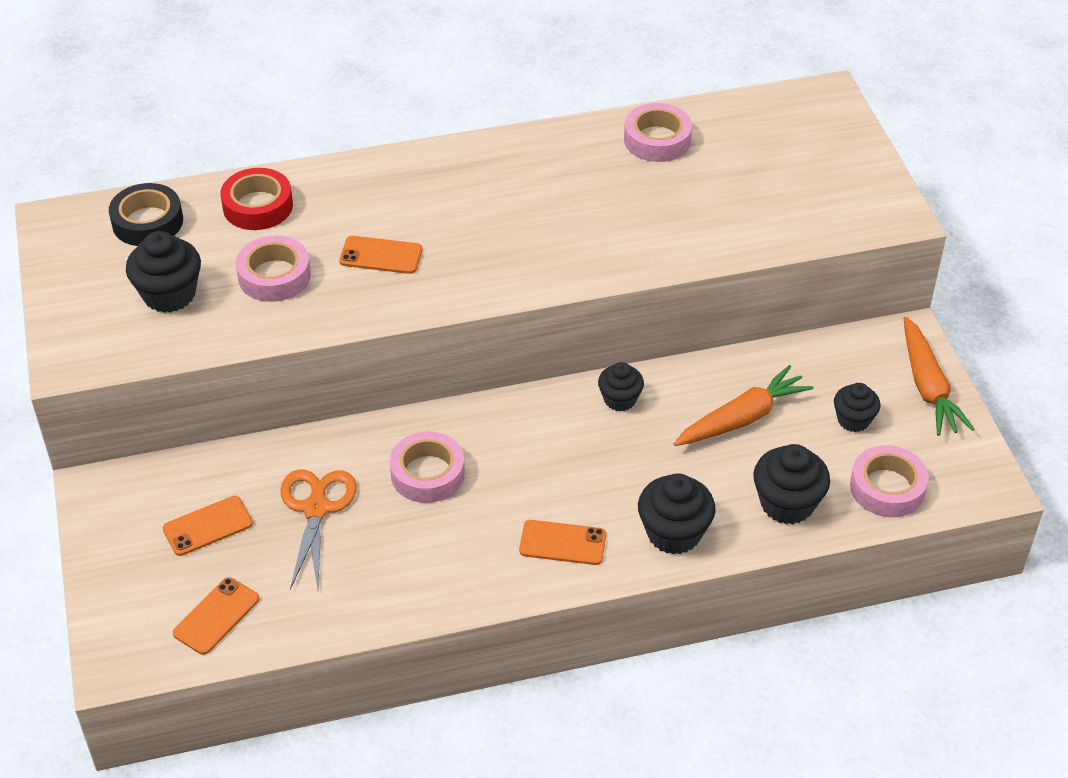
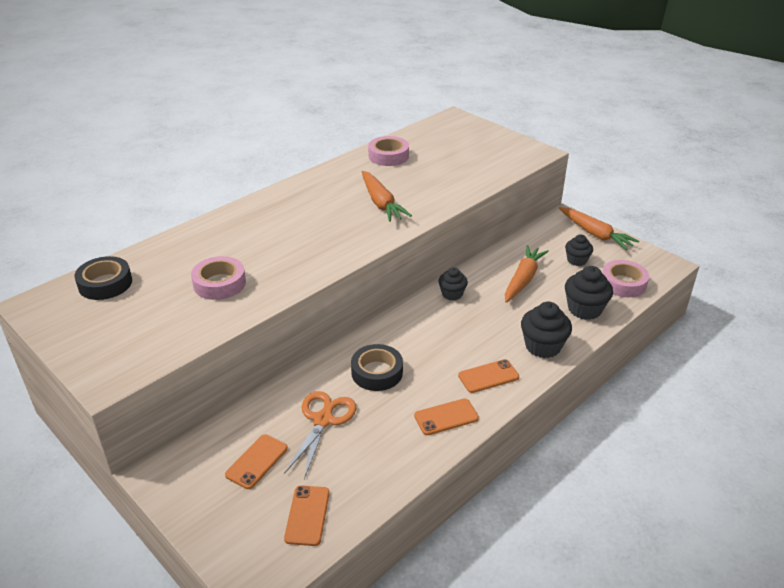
camera: 30 degrees left, 10 degrees down
(169, 294) = (153, 317): black cupcake -> none
(258, 206) = (177, 252): red tape -> none
(316, 509) = (323, 420): orange scissors -> orange scissors turned 45 degrees clockwise
(381, 255) = (280, 252): orange phone -> orange phone (446, 417)
(427, 473) = (377, 372): pink tape -> black tape
(575, 225) = (381, 203): none -> orange carrot

